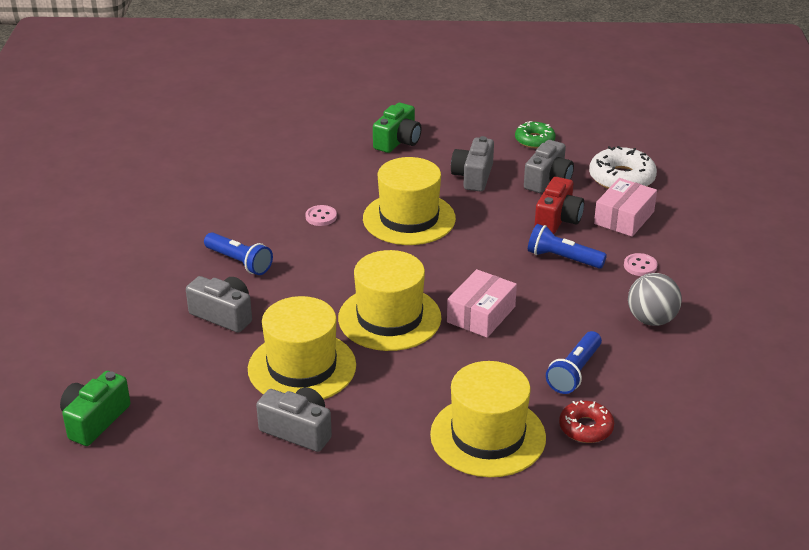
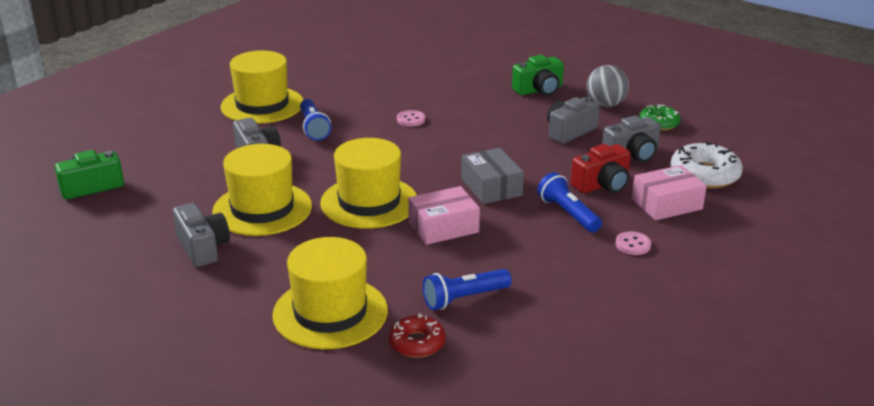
camera: 35 degrees right, 5 degrees down
(409, 218) = (476, 143): yellow hat -> yellow hat (262, 105)
(473, 258) = (491, 187): none -> grey box
(651, 320) = (588, 288): grey ball -> grey ball (605, 105)

